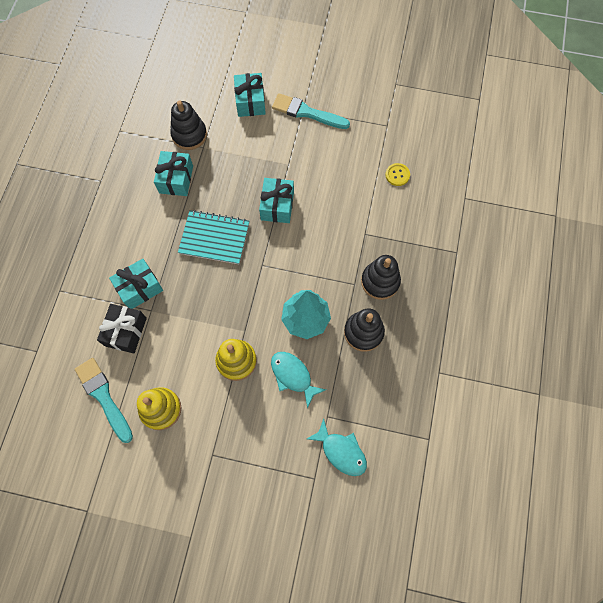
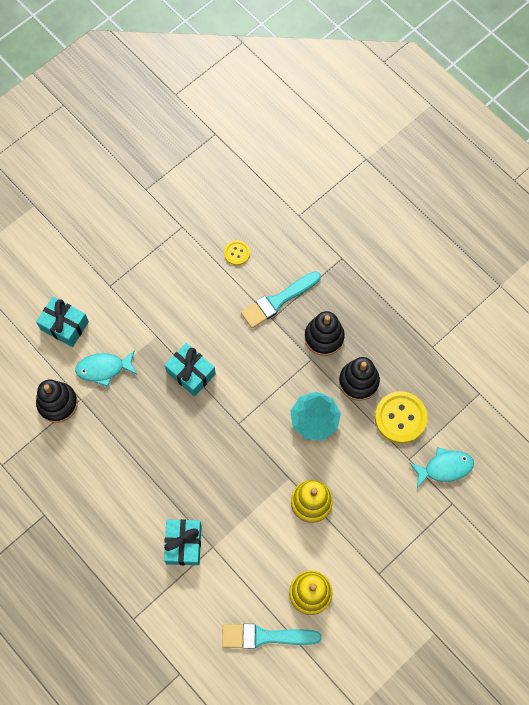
camera: 55 degrees left, 0 degrees up
(126, 332) = (217, 581): black gift -> none
(176, 179) = (96, 444): turquoise gift -> none
(214, 238) = (182, 448): turquoise notebook -> none
(293, 376) = (356, 463): turquoise fish -> turquoise fish (104, 369)
(307, 112) = (116, 284): turquoise brush -> turquoise brush (278, 300)
(357, 386) = (400, 418): none -> yellow button

